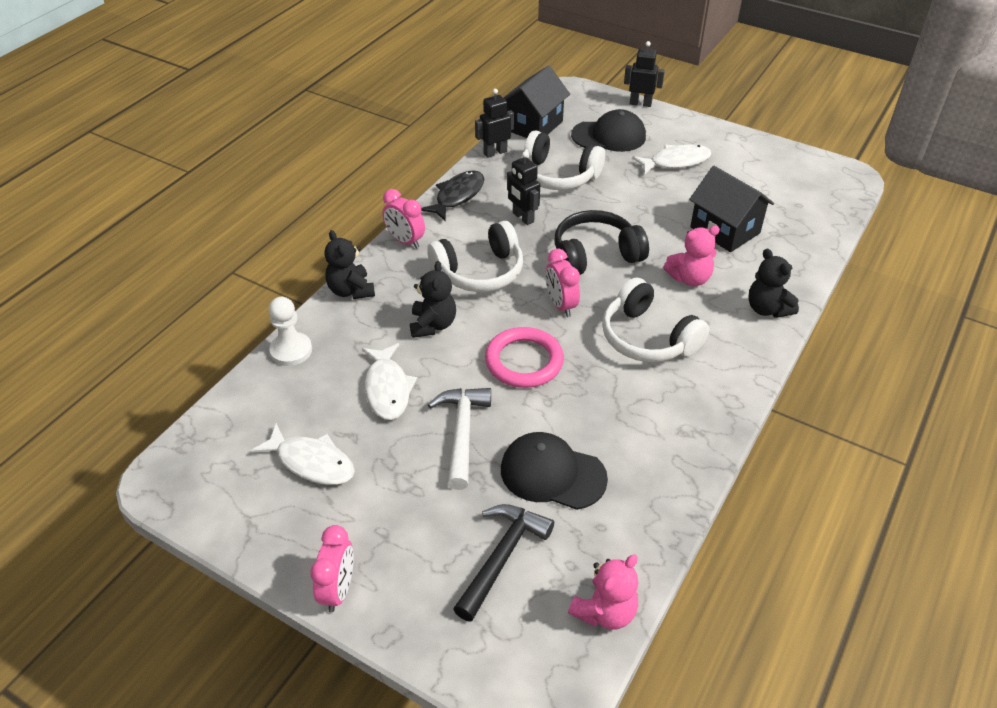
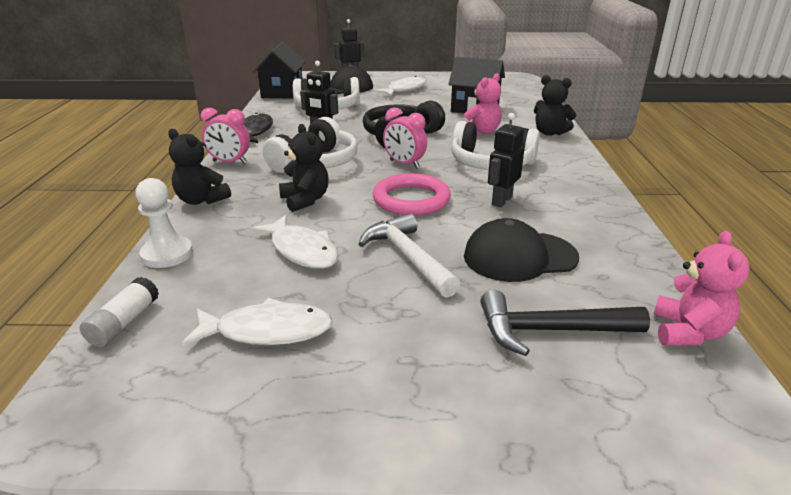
camera: 30 degrees left, 15 degrees down
(230, 411) = (124, 322): none -> white glue stick
(338, 590) = (411, 436): pink clock -> none
(495, 152) = (264, 108): black robot -> black robot (501, 201)
(502, 557) = (550, 330): black hammer -> black hammer turned 90 degrees counterclockwise

